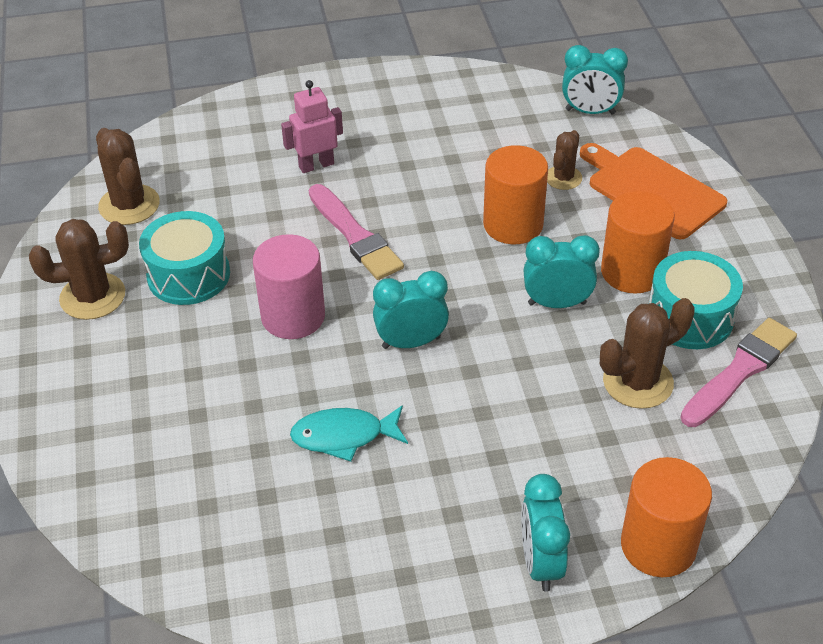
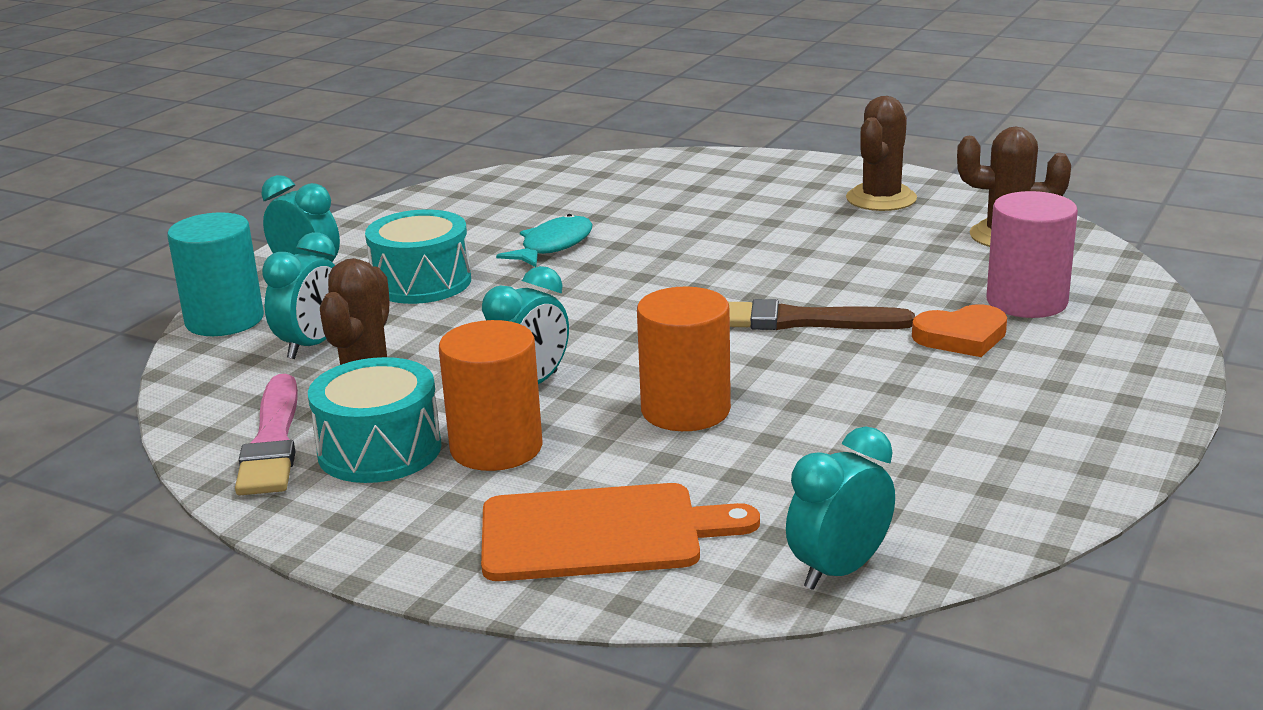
camera: 130 degrees right, 20 degrees down
(188, 275) = (854, 237): turquoise drum -> turquoise drum (421, 282)
(293, 316) = (726, 263): pink cylinder -> pink cylinder (1026, 302)
(316, 165) = (961, 337): pink robot -> orange heart
(354, 235) = (801, 321): pink brush -> brown brush
(411, 342) = (605, 300): turquoise clock -> turquoise clock (312, 345)
(563, 178) = (720, 479): brown cactus -> none
(658, 546) = (224, 320): orange cylinder -> turquoise cylinder

